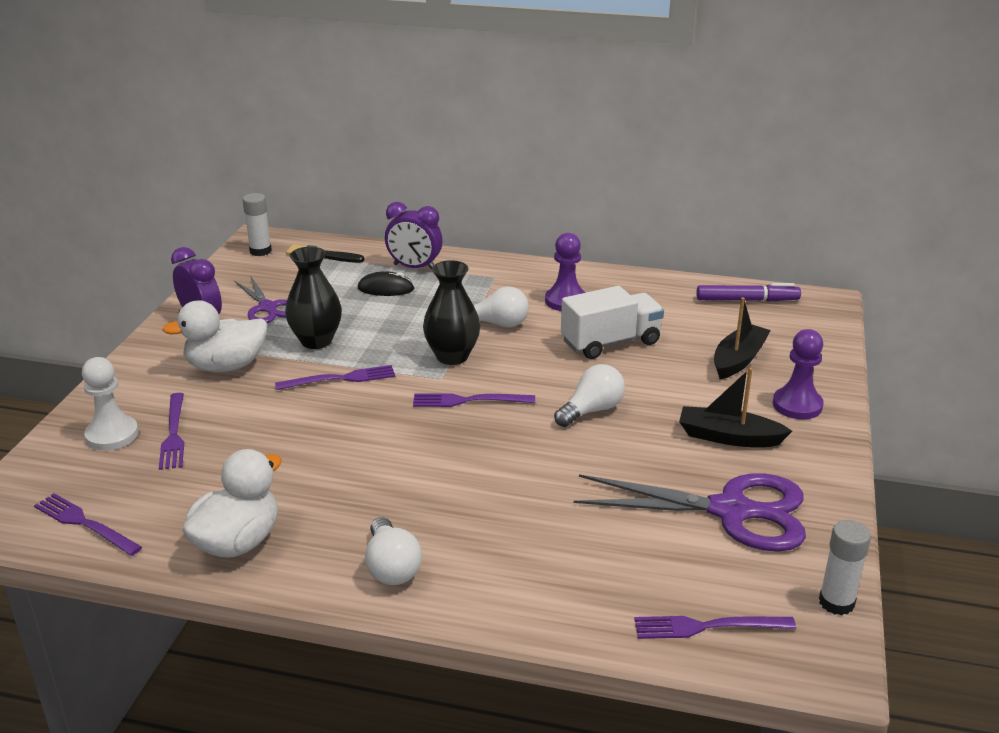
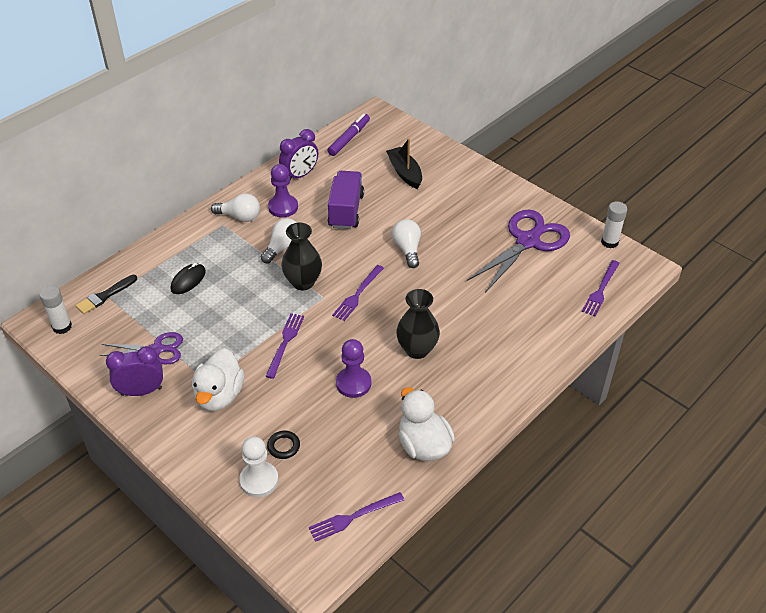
camera: 60 degrees left, 15 degrees up
(173, 434) = (283, 446): purple fork -> black ring
(316, 341) = (227, 339): black vase -> black vase (417, 349)
(391, 567) = (489, 385): white light bulb -> white light bulb (239, 217)
(414, 267) = (172, 256): purple clock -> purple clock (300, 175)
(610, 342) = (346, 211): white truck -> purple truck
(728, 437) = (470, 212): black boat -> none
(797, 405) = (461, 175): purple pawn -> purple pawn (353, 383)

